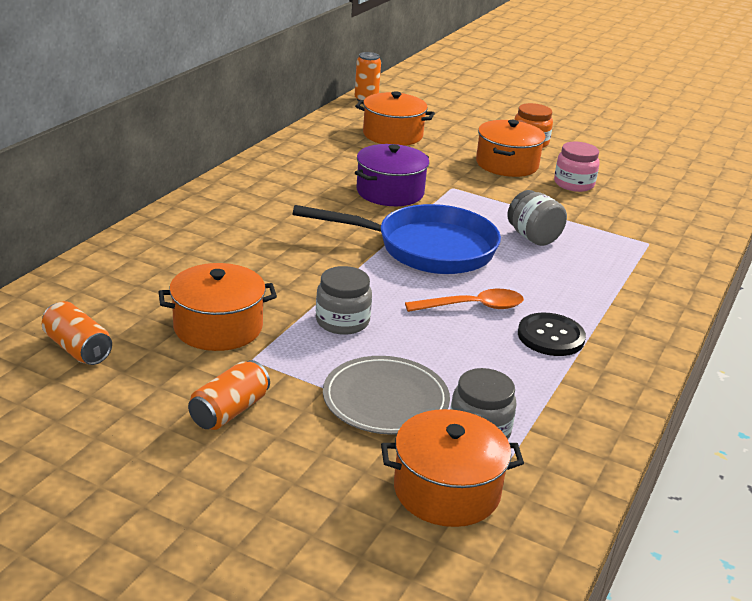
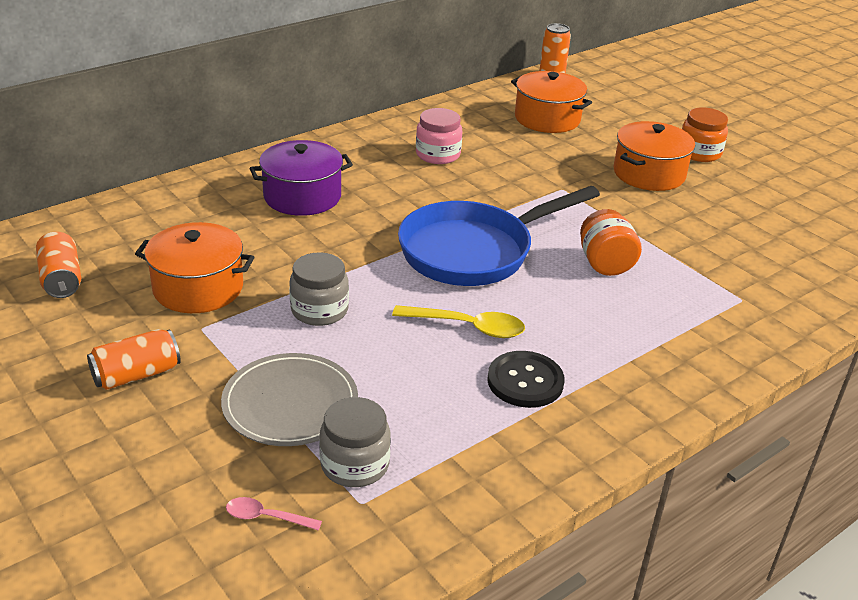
camera: 25 degrees right, 5 degrees up
(390, 192) = (489, 182): purple pot -> purple pot (302, 196)
(426, 248) = (474, 251): blue pan -> blue pan turned 120 degrees clockwise
(446, 490) = (267, 517): orange pot -> pink spoon
(472, 307) = (467, 327): orange spoon -> yellow spoon
(533, 237) = (605, 264): grey jar -> orange jar
(574, 184) = (710, 211): pink jar -> pink jar (438, 155)

